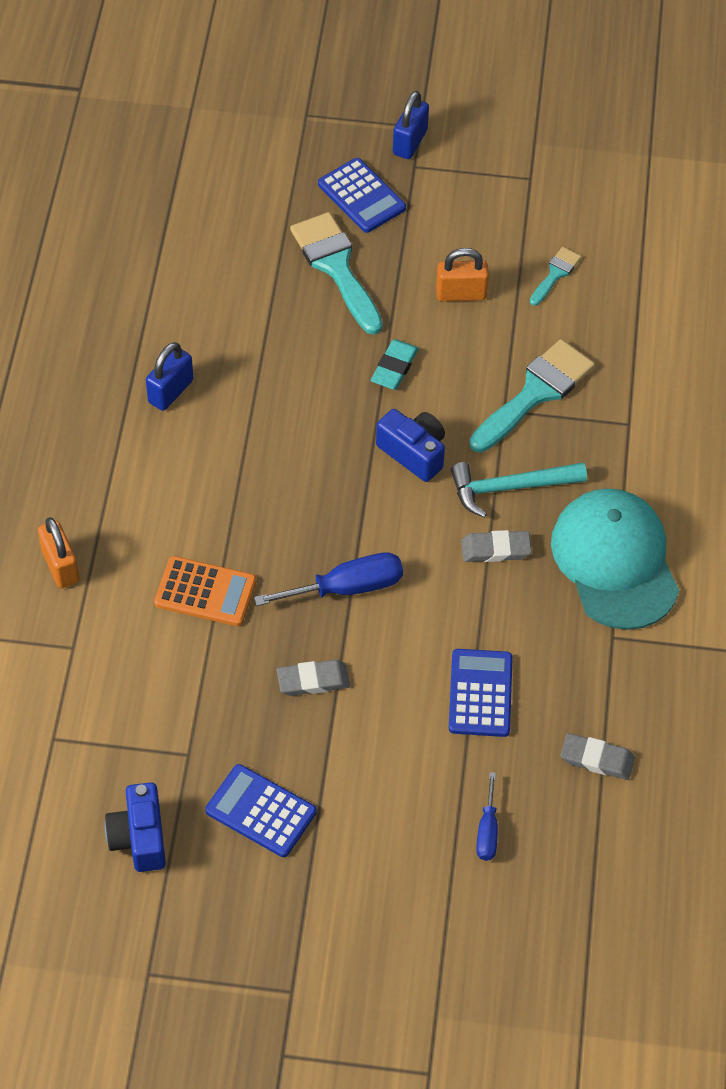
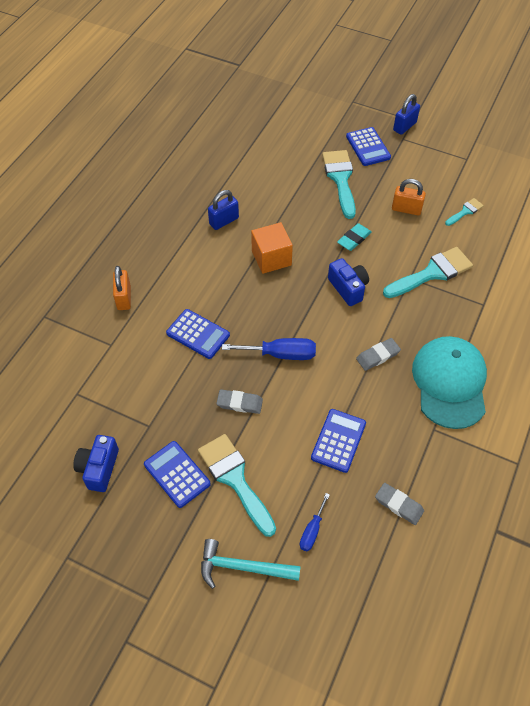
camera: 20 degrees right, 0 degrees up
(205, 592) = (198, 334): orange calculator -> blue calculator
(273, 435) = (271, 258): none -> orange cube
(350, 793) = (235, 479): none -> turquoise brush
(495, 549) = (378, 356): grey eraser -> grey eraser turned 45 degrees counterclockwise
(509, 488) = (398, 322): turquoise hammer -> turquoise hammer (242, 567)

